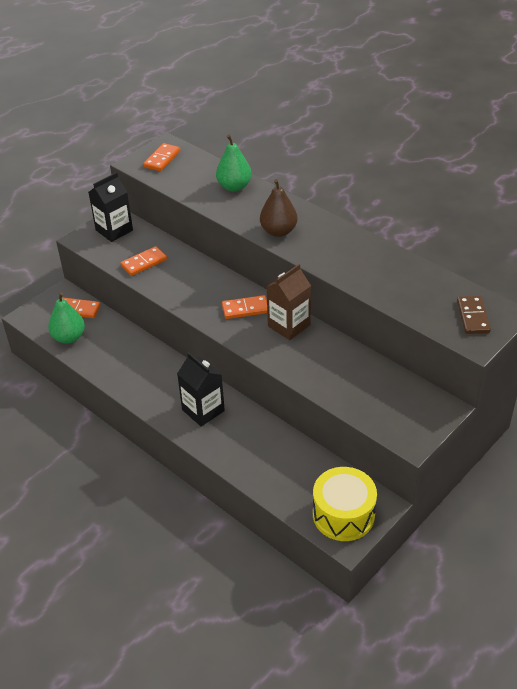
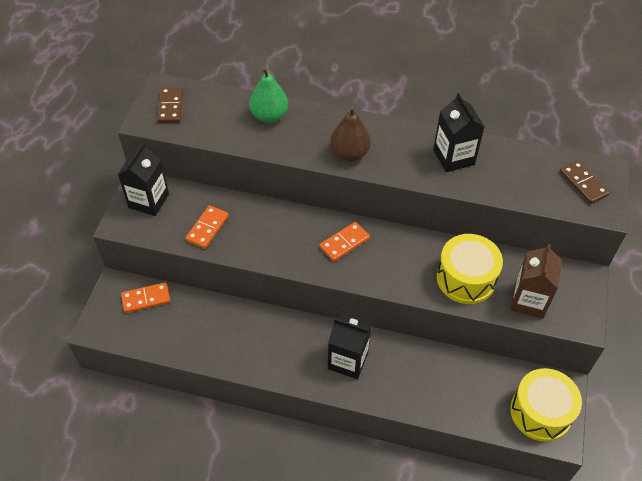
camera: 30 degrees left, 10 degrees up
(69, 337) = (158, 335): green pear -> none
(162, 159) = (170, 107): orange domino -> brown domino
(289, 325) = (397, 245): brown carton -> brown carton (528, 300)
(330, 370) = (466, 278): none -> yellow drum
(367, 261) = (453, 157): none -> black carton

